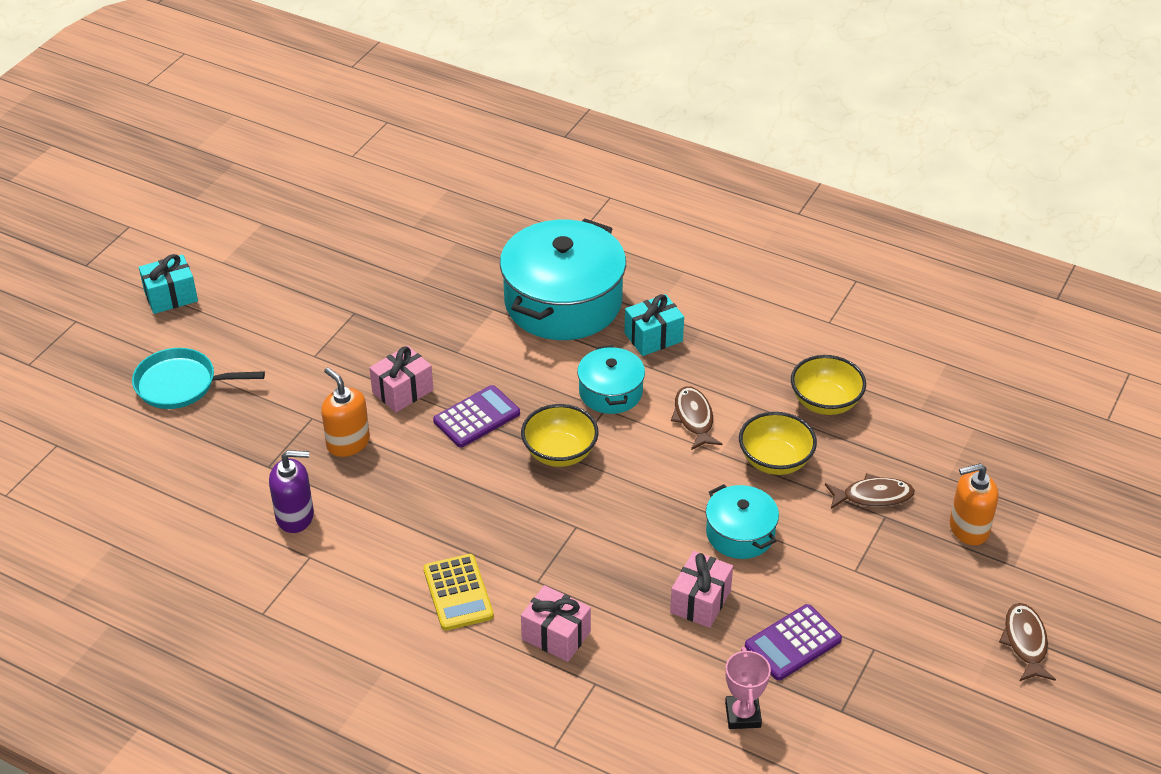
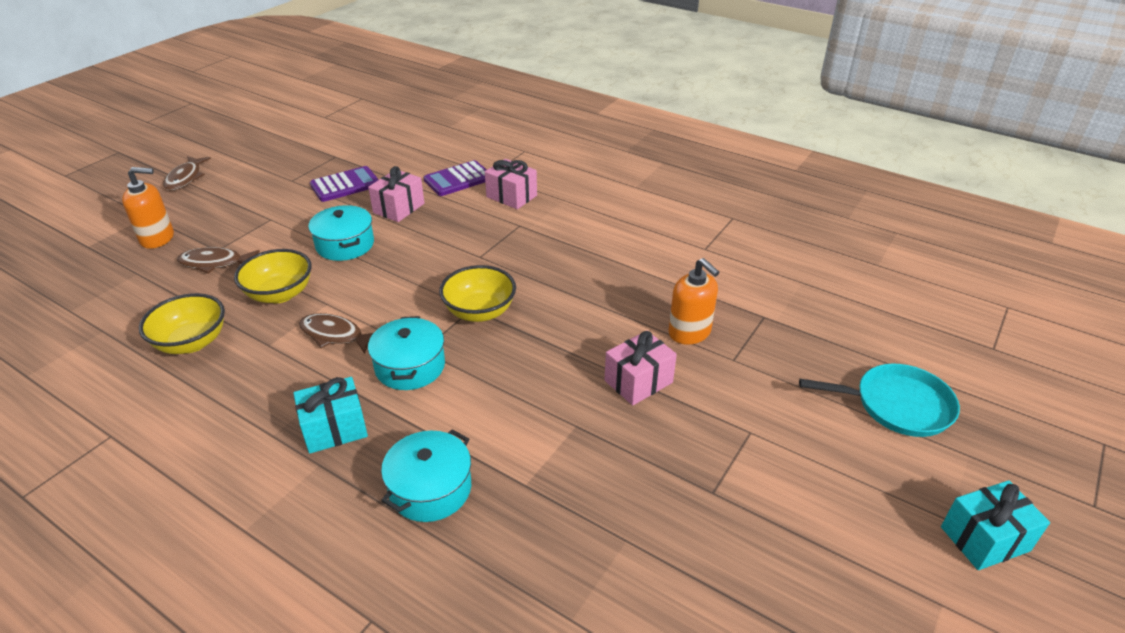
camera: 175 degrees left, 5 degrees down
(295, 516) = (725, 276): purple soap dispenser -> none
(458, 593) = (582, 221): yellow calculator -> none
(476, 417) = (558, 349): purple calculator -> purple calculator (458, 179)
(563, 302) = (430, 489): turquoise pot -> turquoise pot, size x0.51
(694, 418) = (335, 335): brown fish -> brown fish turned 120 degrees clockwise
(743, 715) = (399, 157): pink trophy -> none

